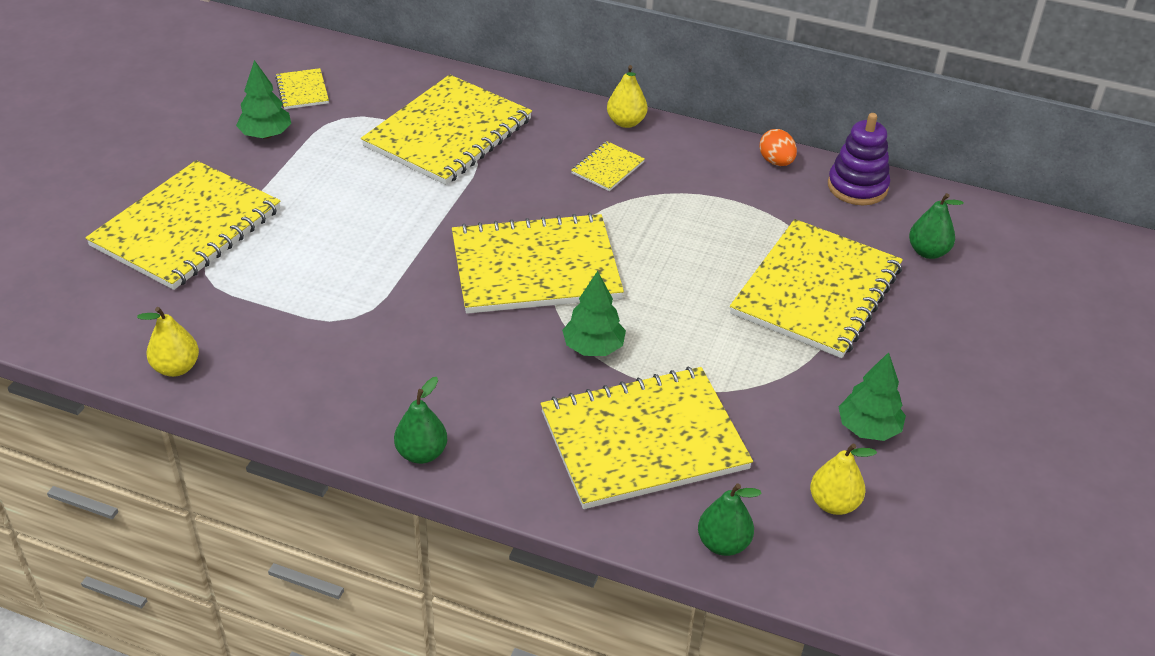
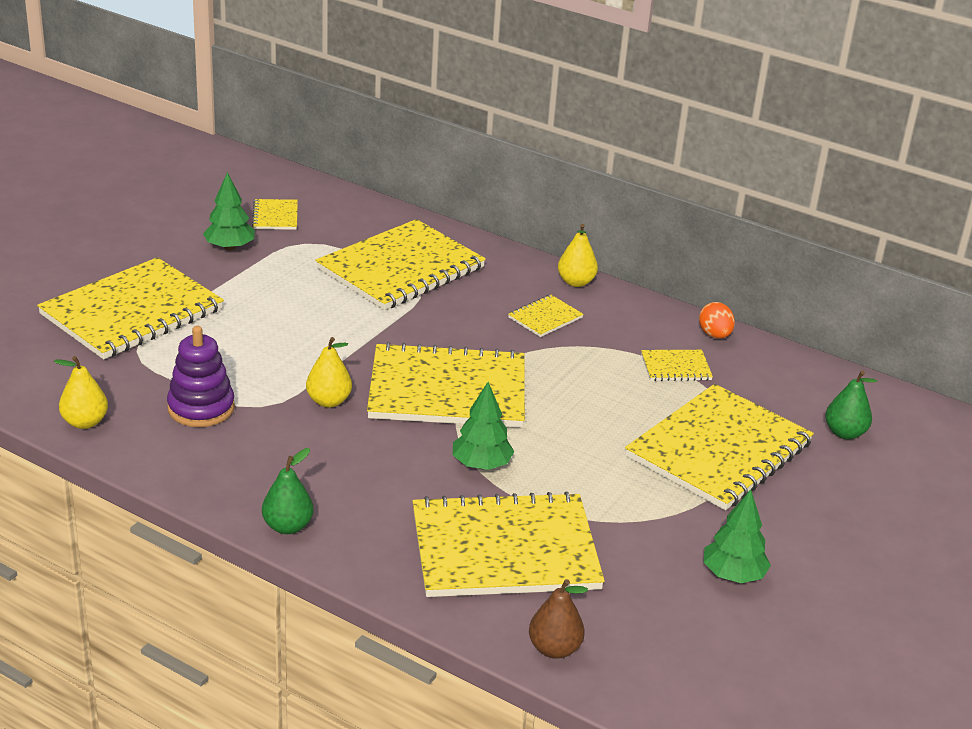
camera: 10 degrees right, 10 degrees down
(723, 543) = (554, 649): green pear -> brown pear
(749, 204) = (676, 367): none -> yellow notebook
(834, 503) = (676, 633): yellow pear -> yellow pear (328, 401)
(857, 187) = (790, 367): purple stacking toy -> purple stacking toy (201, 408)

